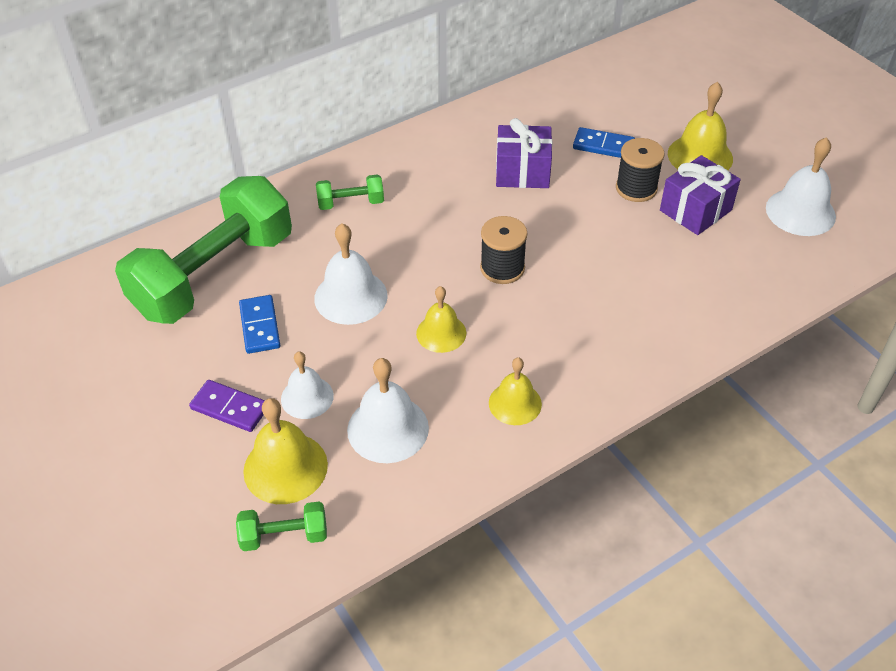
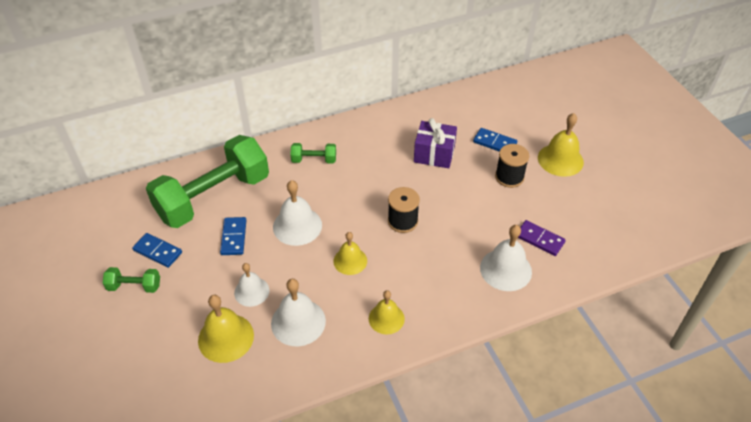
camera: 10 degrees right, 0 degrees up
(149, 363) = (157, 251): none -> blue domino
(230, 408) = (201, 291): purple domino -> purple domino (539, 239)
(284, 536) = (213, 384): green dumbbell -> green dumbbell (134, 286)
(695, 210) = (546, 199): purple gift -> none
(800, 212) = (621, 211): white bell -> white bell (505, 269)

